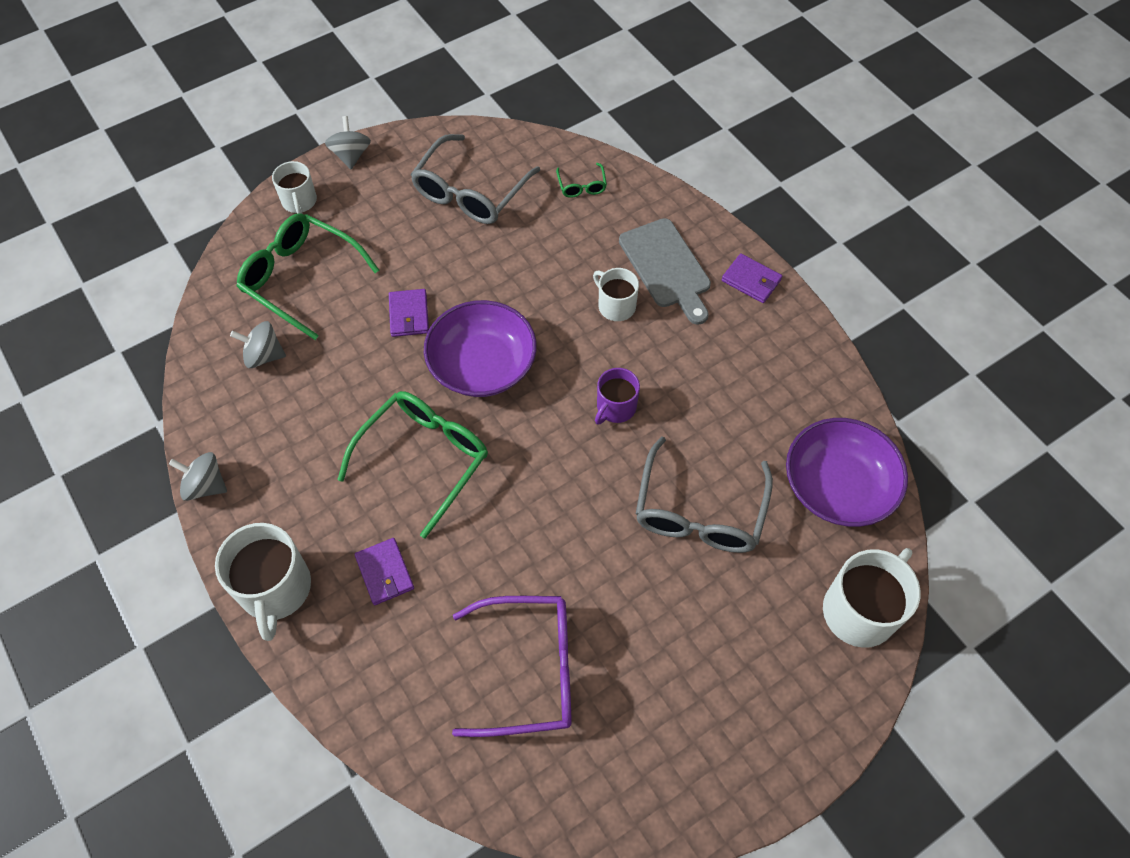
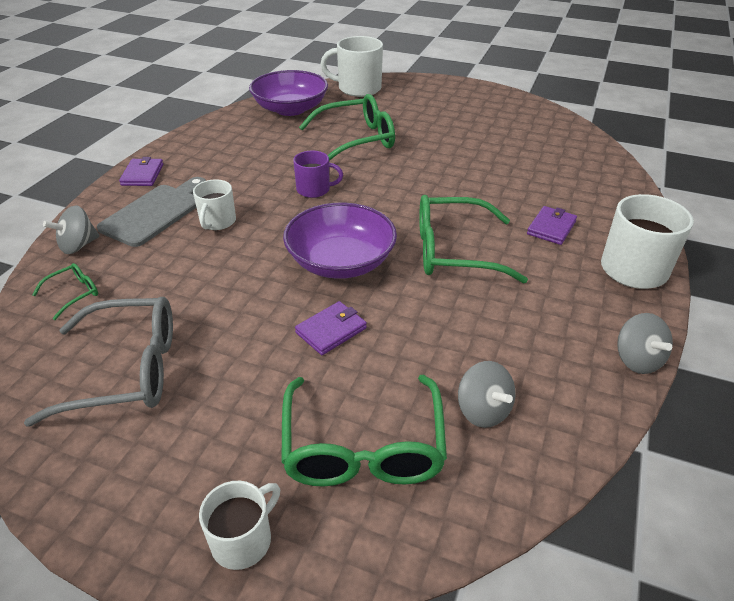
camera: 125 degrees left, 20 degrees down
(351, 155) = (114, 536): grey spinning top -> grey spinning top (78, 246)
(529, 670) = (521, 156): purple glasses -> none
(699, 511) = (356, 140): grey glasses -> green glasses

